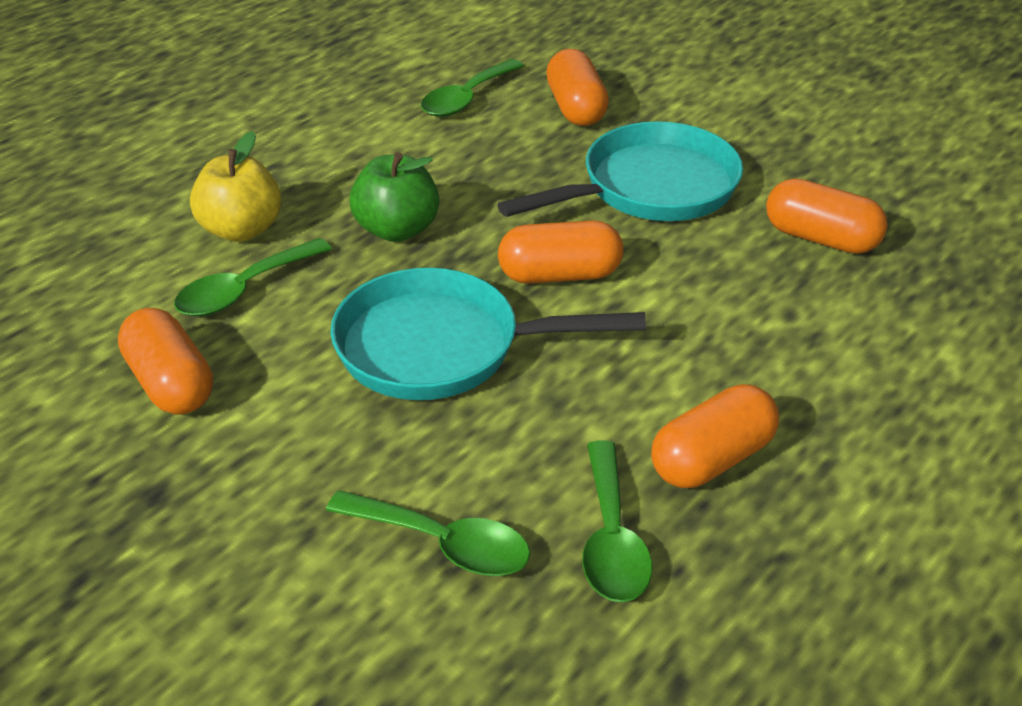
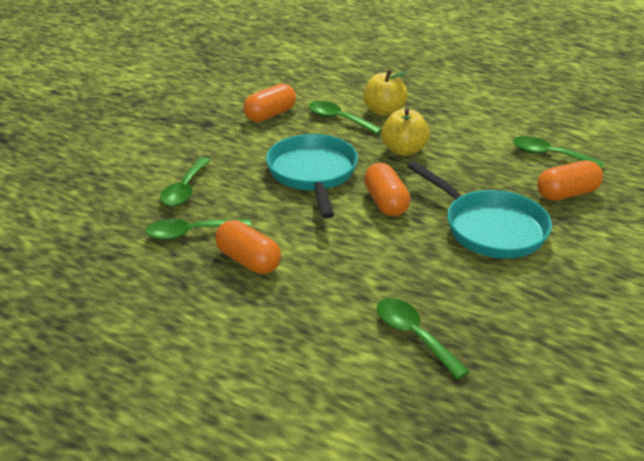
camera: 80 degrees right, 5 degrees down
(397, 229) = (404, 150): green apple -> yellow apple
(821, 238) = (469, 300): orange capsule -> none
(900, 300) = (413, 335): none -> green spoon

